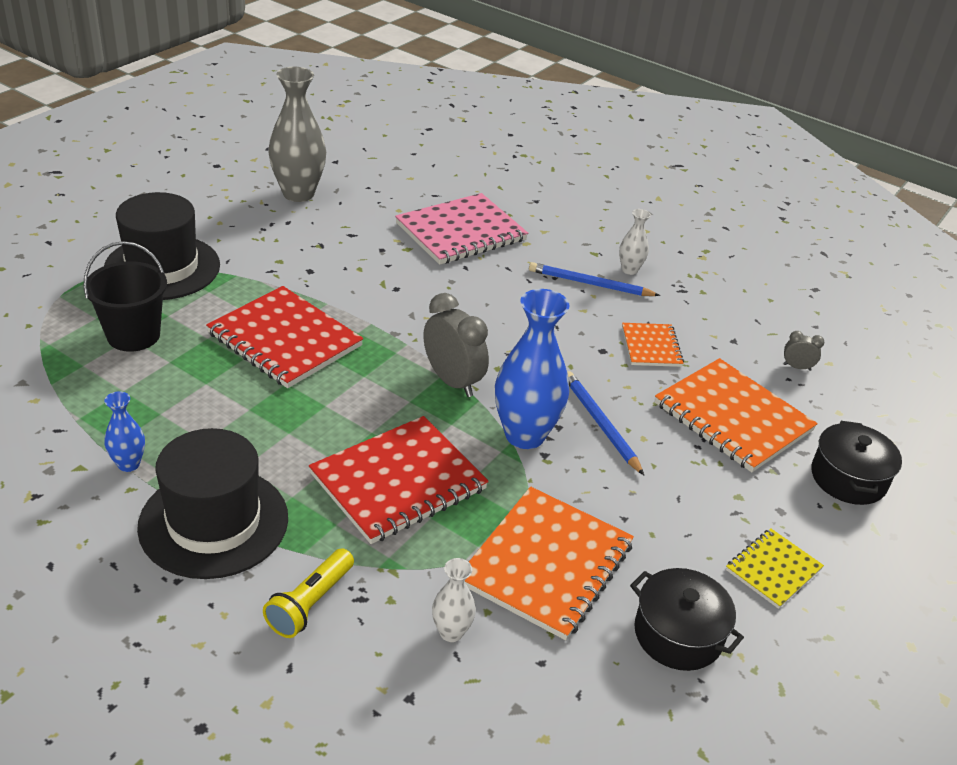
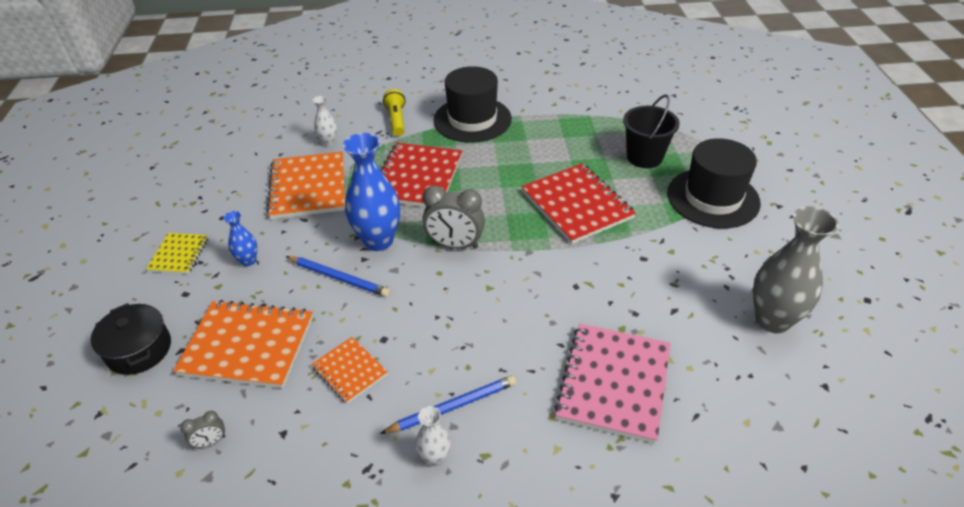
camera: 145 degrees right, 5 degrees up
(128, 464) = (539, 115): blue vase -> blue vase (248, 261)
(285, 339) = (576, 205): red notebook -> red notebook turned 60 degrees clockwise
(678, 634) = (221, 196): black pot -> none

